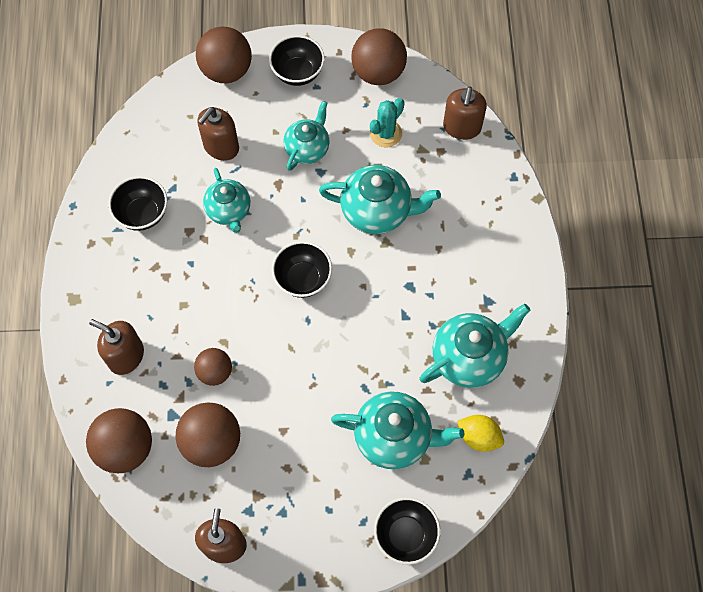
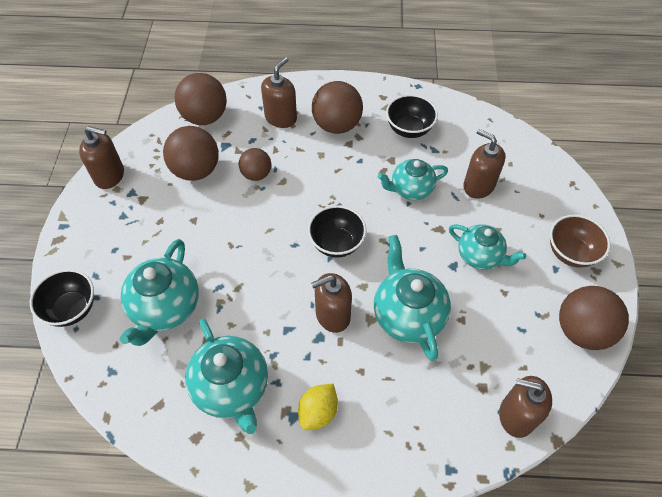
camera: 95 degrees right, 10 degrees down
(226, 70) = (565, 193): brown ball -> brown ball (337, 125)
(298, 73) = (570, 253): black bowl -> brown bowl
(377, 211) = (407, 314): turquoise teapot -> turquoise teapot turned 150 degrees clockwise
(385, 276) = (332, 315): none -> brown soap dispenser
(386, 133) = (502, 331): turquoise cactus -> none
(479, 437) = (145, 386): yellow lemon -> yellow lemon (318, 412)

